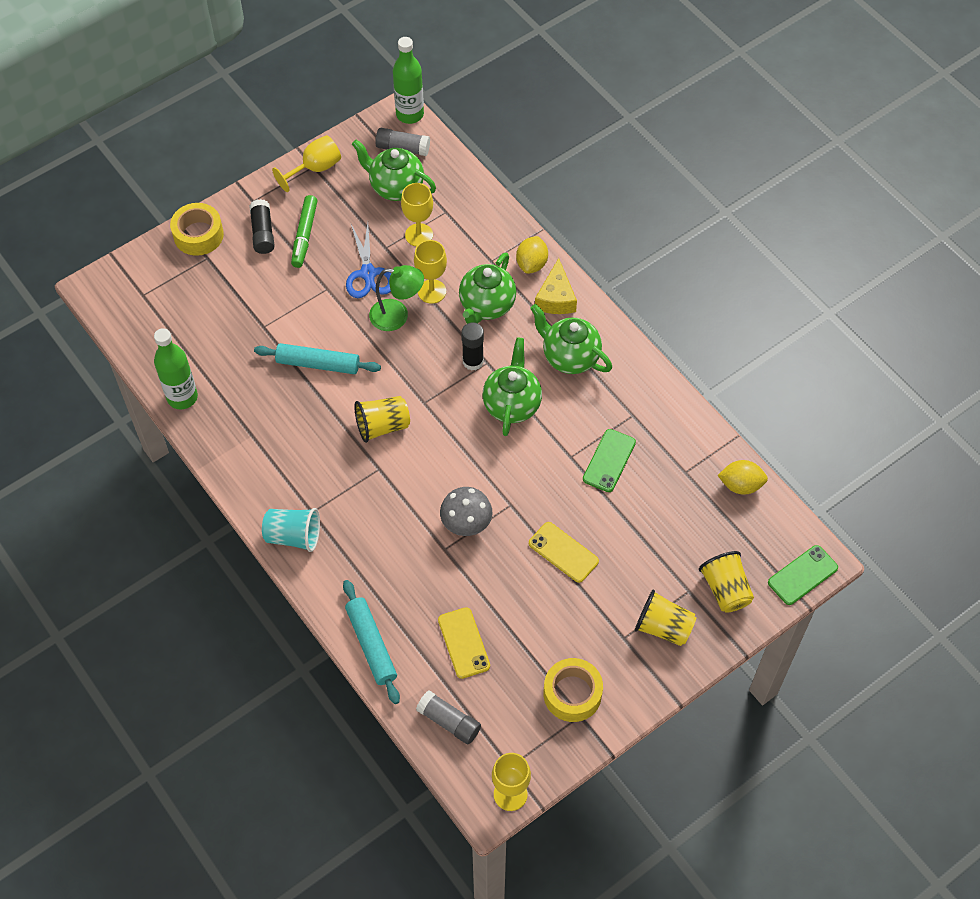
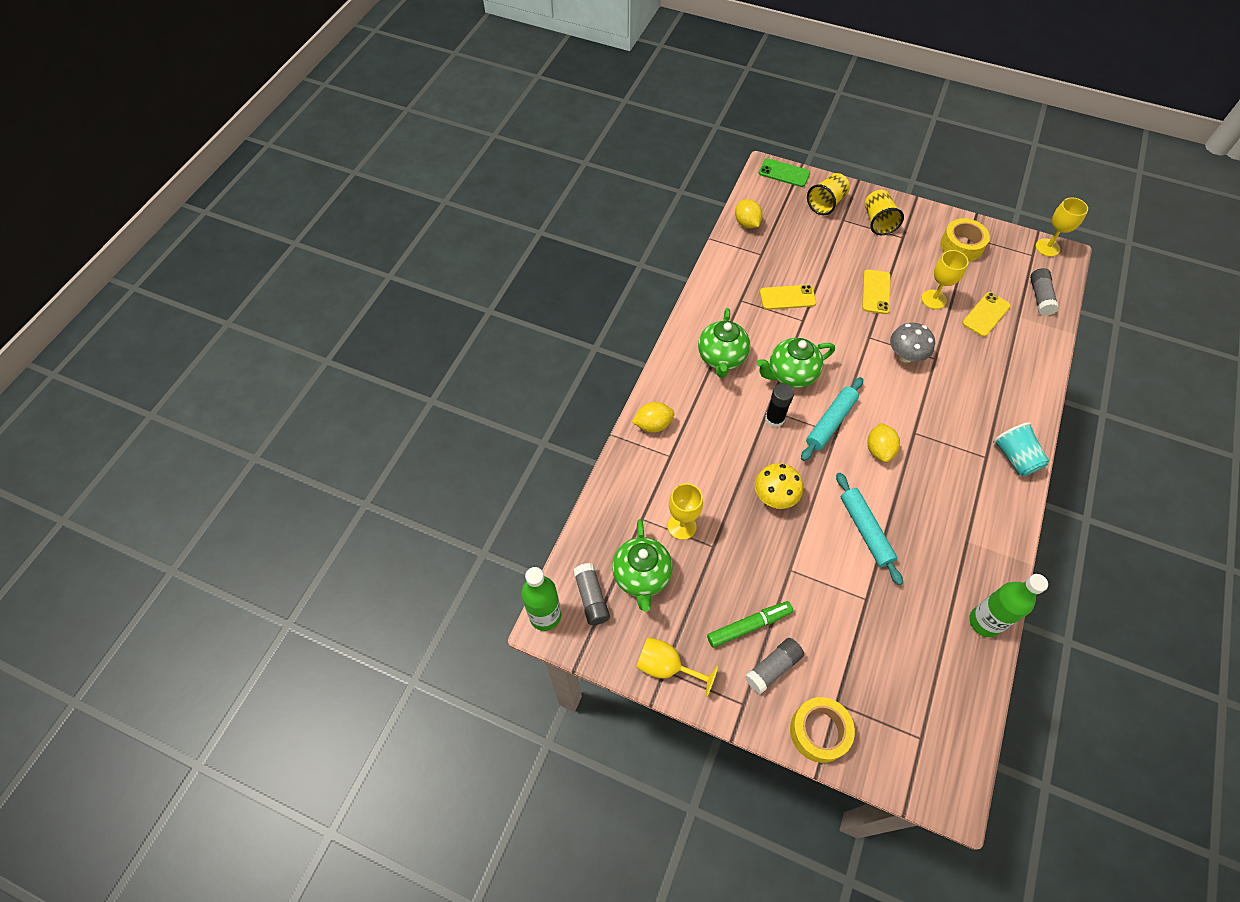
camera: 120 degrees left, 0 degrees up
(263, 233) = (773, 668): black glue stick -> grey glue stick
(368, 273) = (750, 544): blue scissors -> none
(371, 645) = (1038, 364): turquoise rolling pin -> turquoise rolling pin (830, 422)
(382, 426) = (879, 450): yellow cup -> yellow lemon
(397, 316) = (774, 496): green lamp -> yellow mushroom
(432, 291) = (732, 483): yellow goblet -> yellow goblet (933, 299)
(486, 306) = (716, 436): green teapot -> none
(556, 298) = (674, 392): yellow cheese -> none
(609, 460) = (787, 297): green phone -> yellow phone

